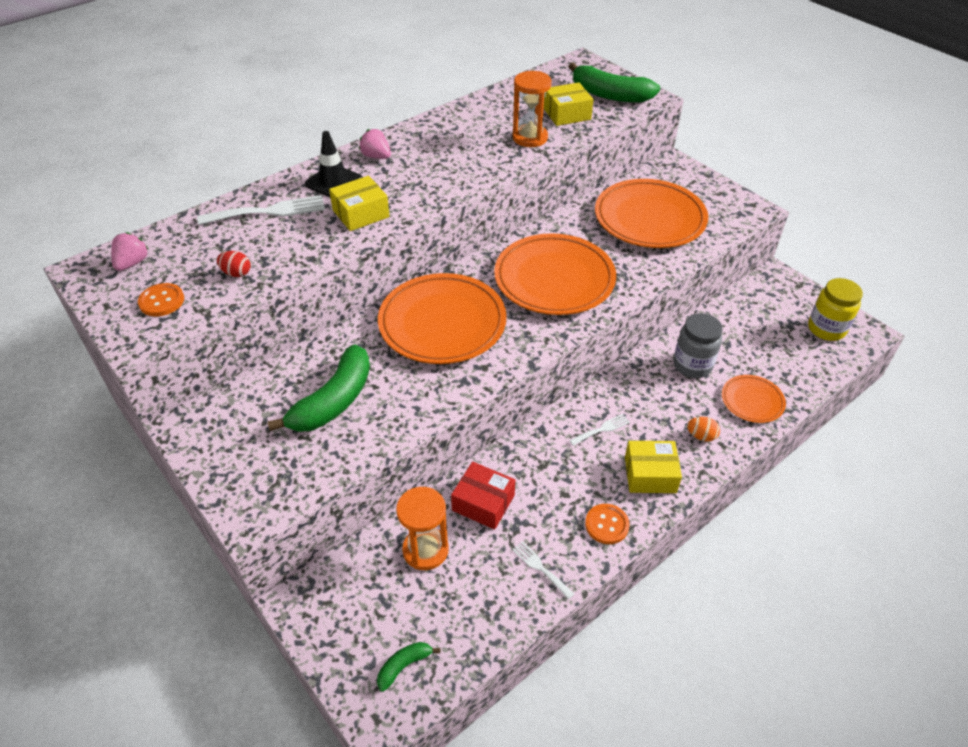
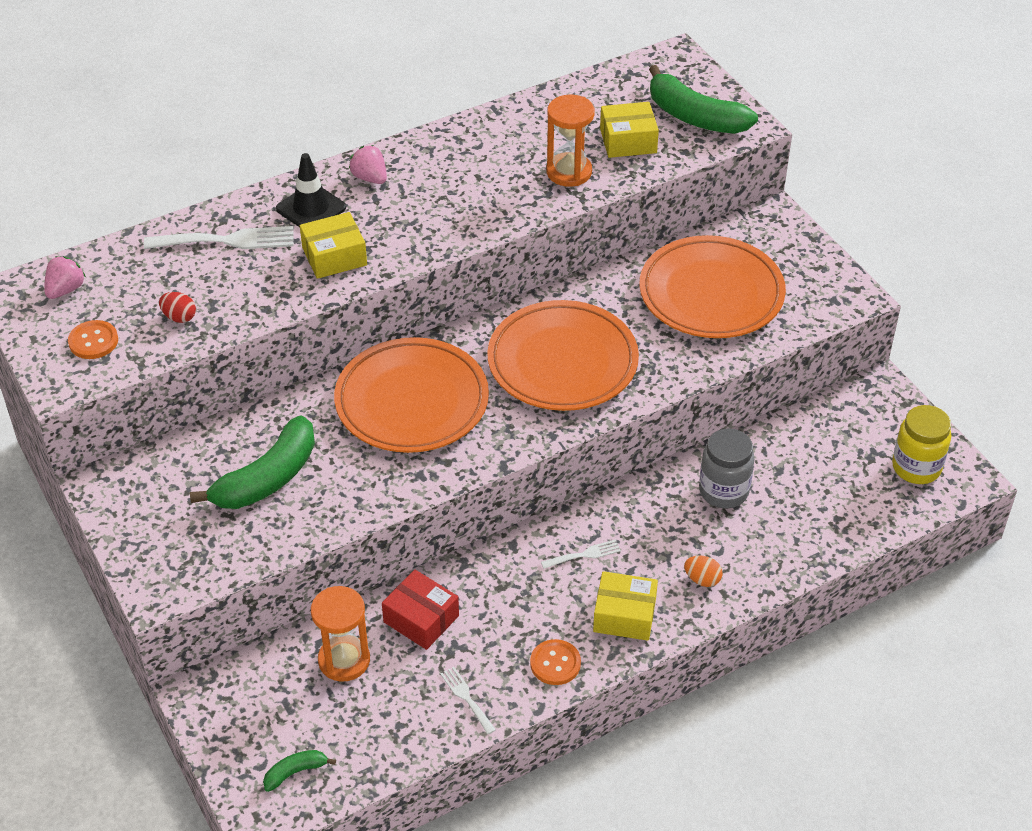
camera: 10 degrees right, 0 degrees up
(752, 401) = (781, 546): orange plate -> none

